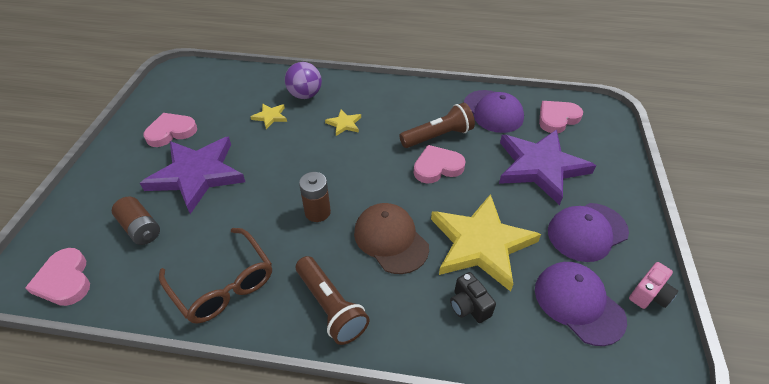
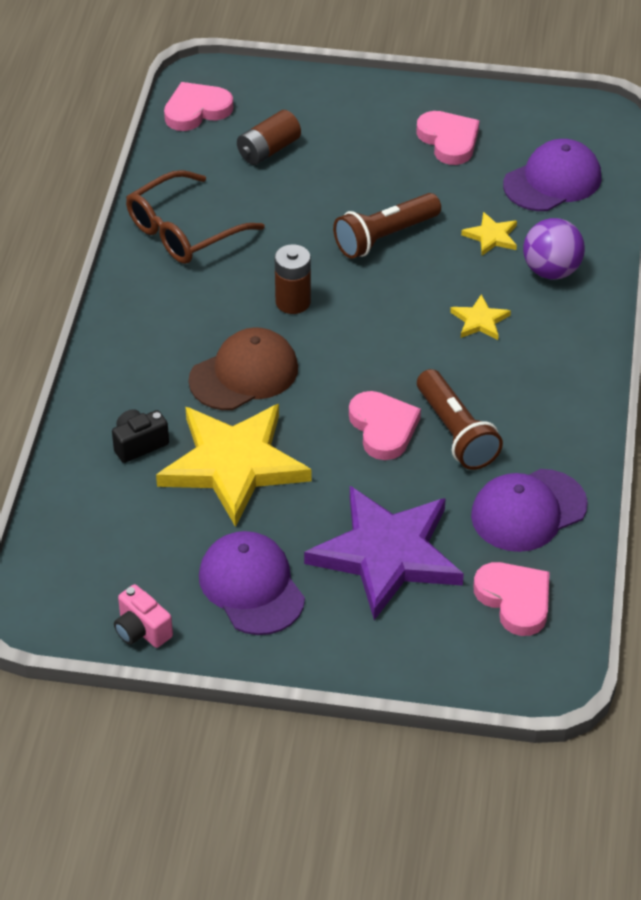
camera: 90 degrees right, 0 degrees up
(197, 175) = (361, 180): purple star -> none
(330, 307) = (147, 322): brown flashlight -> brown flashlight (384, 237)
(578, 303) = (134, 552): purple cap -> purple cap (552, 181)

